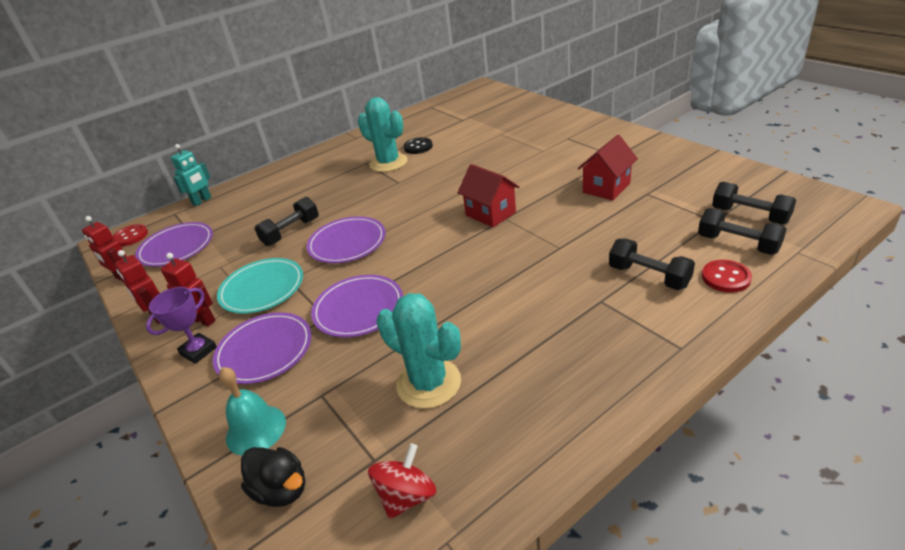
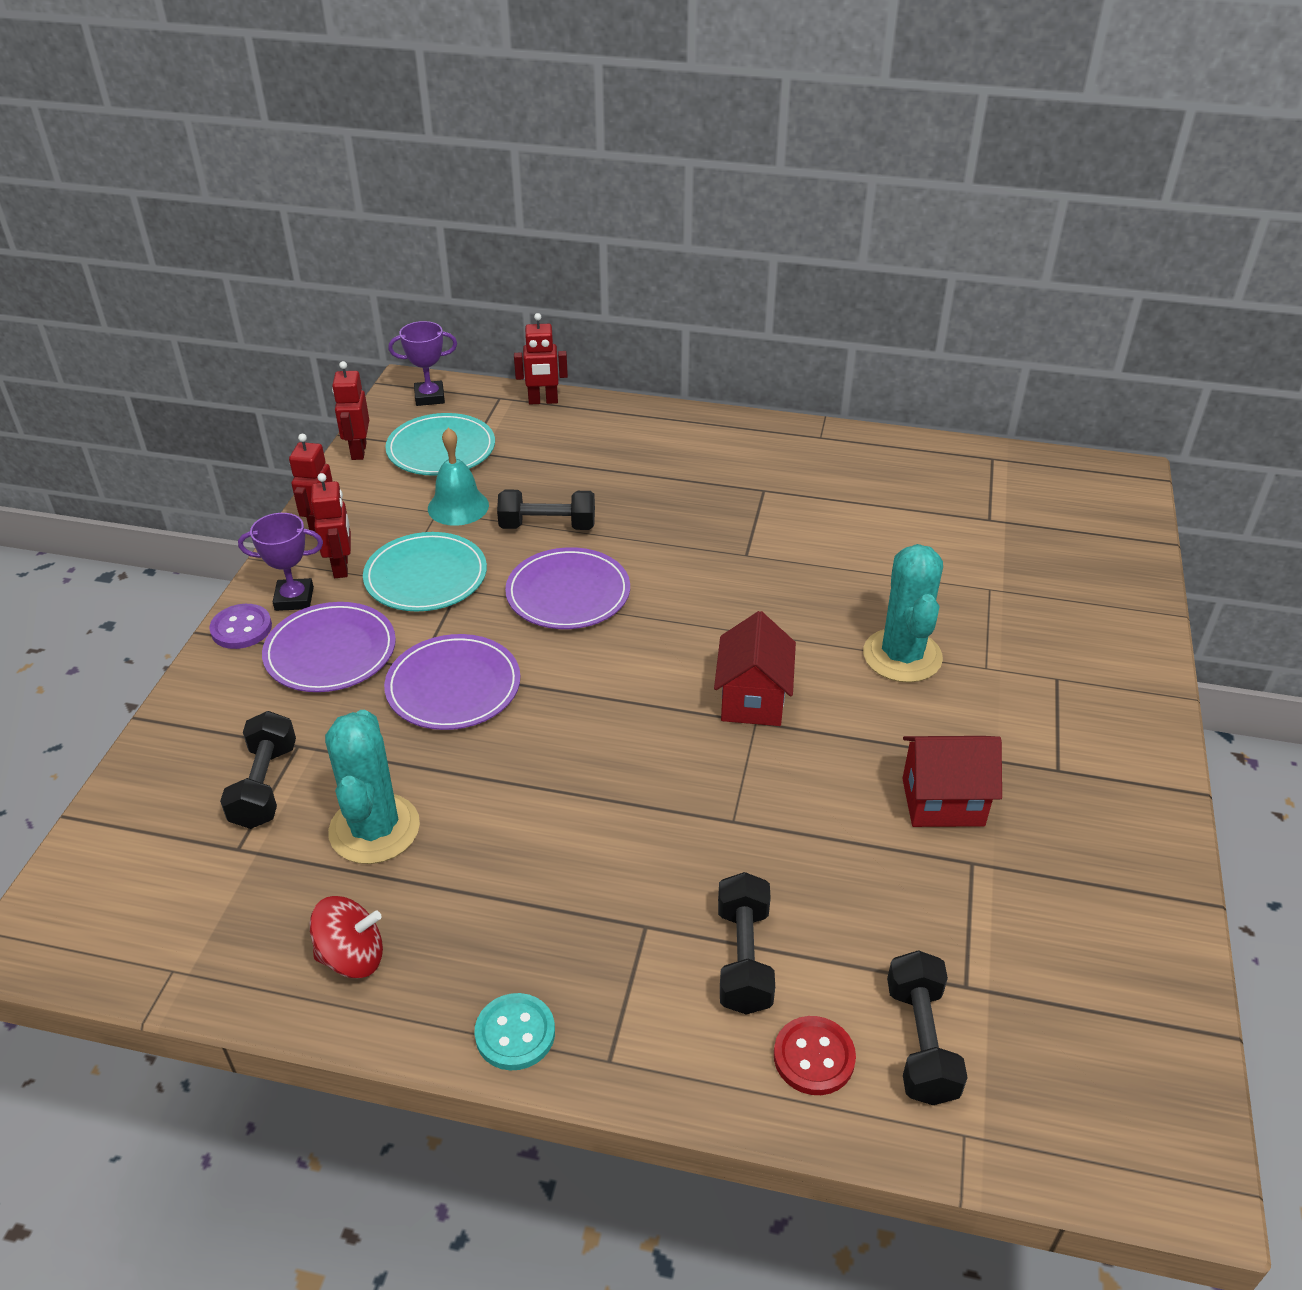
camera: 45 degrees right, 5 degrees up
(130, 237) = (429, 397): red button -> purple trophy
(176, 247) = (441, 449): purple plate -> turquoise plate
(187, 386) = (241, 628): none -> purple button
(202, 201) = (543, 401): turquoise robot -> red robot
(256, 429) = (220, 725): turquoise bell -> turquoise bell (458, 506)
(281, 489) = (161, 798): black duck -> none
(388, 163) = (785, 514): turquoise cactus -> turquoise cactus (902, 656)
(407, 496) = (208, 904): red spinning top -> red spinning top (352, 956)
(418, 147) = (858, 518): black button -> none
(636, 378) = (515, 1033): none -> turquoise button
(750, 215) = (1023, 1031): black dumbbell -> black dumbbell (264, 786)

